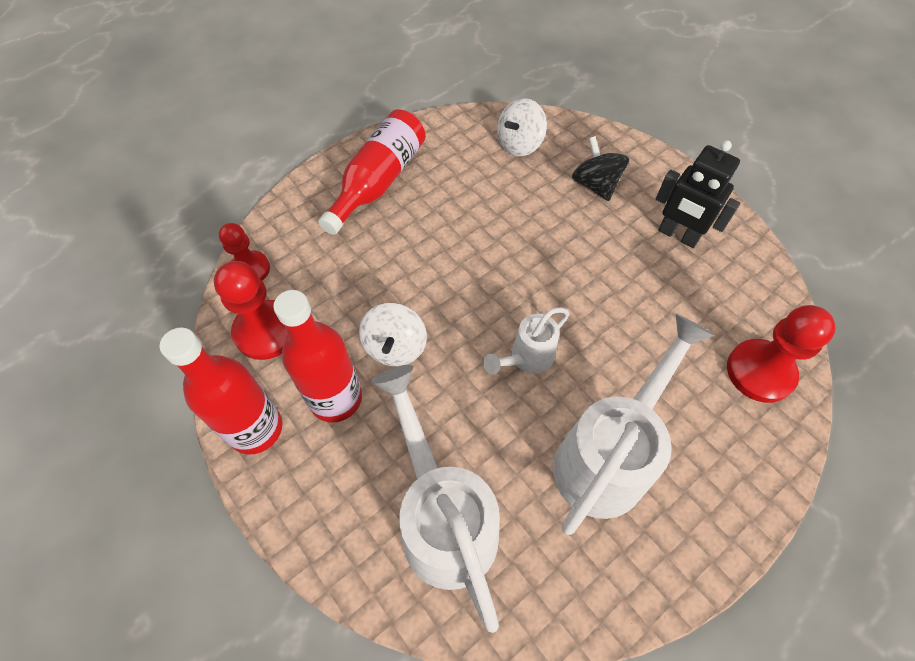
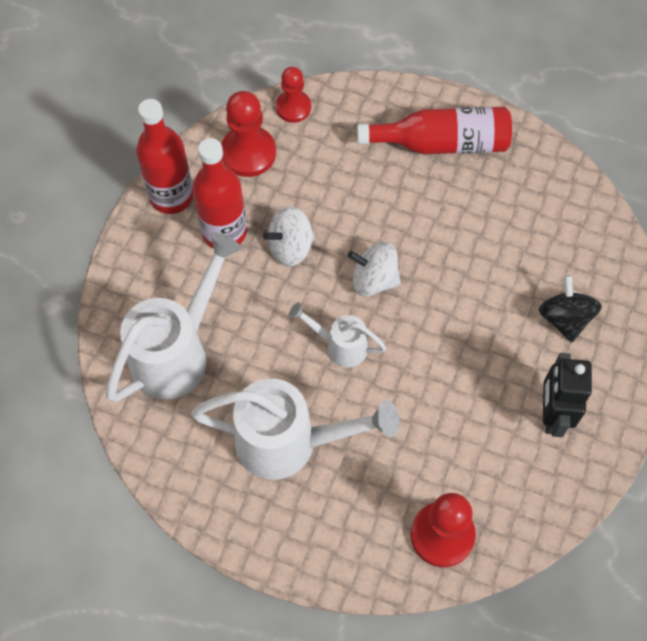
camera: 60 degrees right, 5 degrees up
(519, 144) = (569, 231): white spinning top -> white spinning top (374, 280)
(595, 185) = (565, 318): black spinning top -> black spinning top turned 45 degrees counterclockwise

